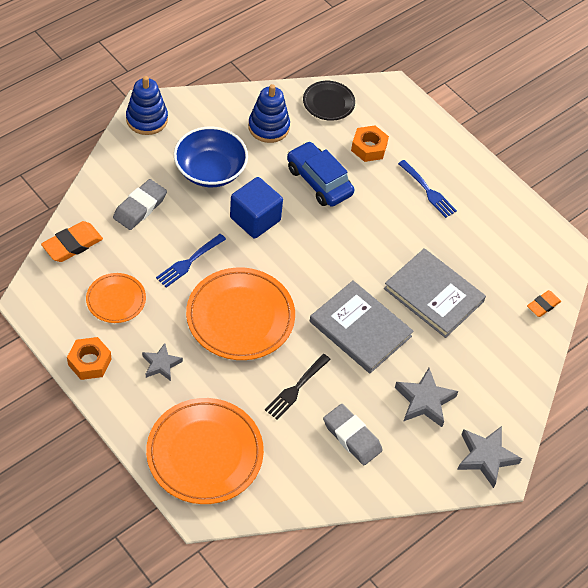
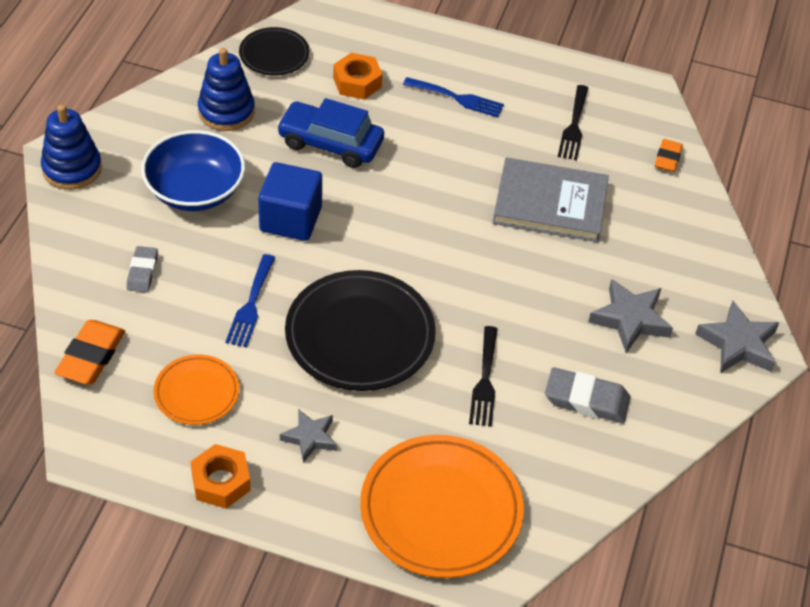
camera: 30 degrees left, 5 degrees down
(140, 207) = (142, 272): grey eraser -> grey eraser, size x0.64
(240, 317) = (360, 335): orange plate -> black plate
(360, 329) = (502, 279): grey book -> none
(494, 250) = (574, 126): none -> black fork

